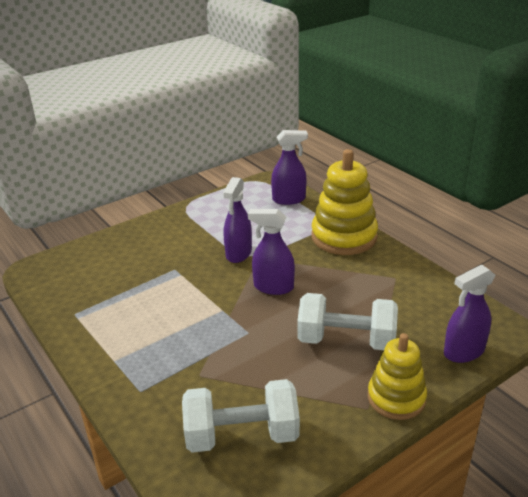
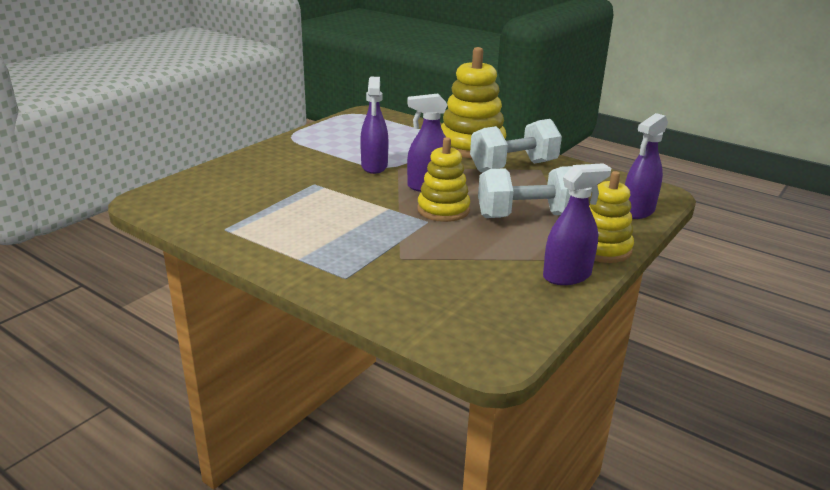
camera: 20 degrees left, 5 degrees down
(242, 435) = (477, 294): white dumbbell -> white dumbbell (513, 167)
(270, 320) = (443, 210): none -> yellow stacking toy
(289, 199) = (397, 124): purple spray bottle -> purple spray bottle (567, 276)

